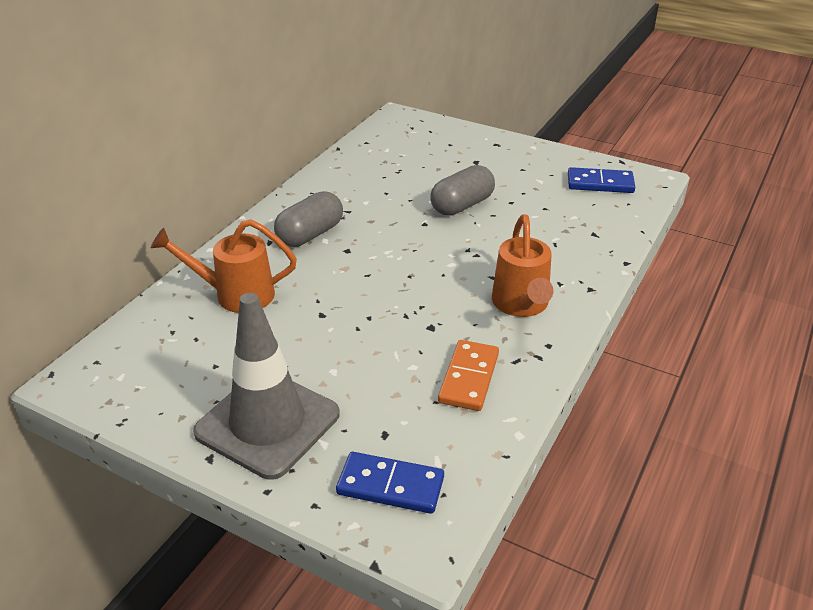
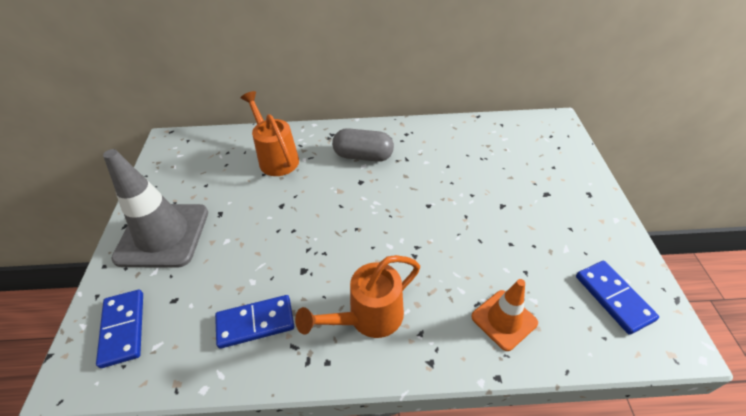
camera: 60 degrees right, 10 degrees up
(462, 205) = (473, 215): grey capsule -> none
(469, 378) = (255, 323): orange domino -> blue domino
(580, 238) = (504, 320): none -> orange traffic cone

